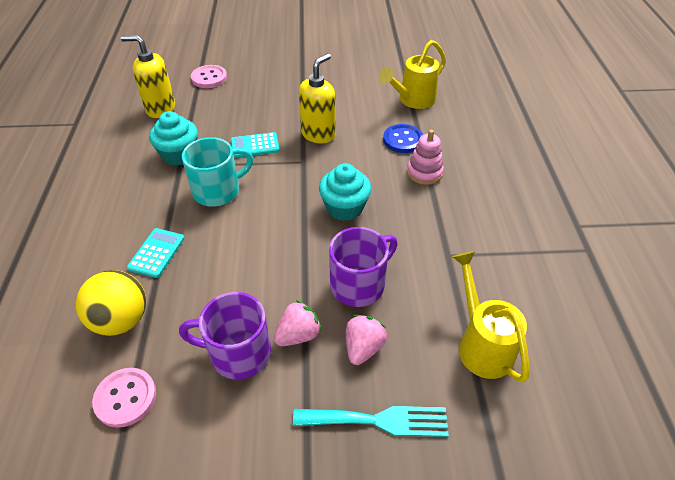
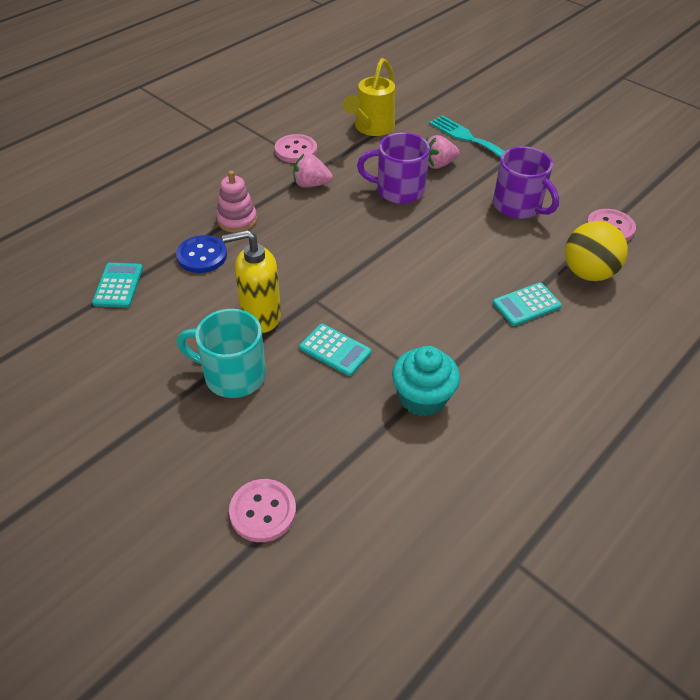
camera: 135 degrees left, 0 degrees up
(160, 109) = (382, 497): yellow soap dispenser -> none
(218, 191) = (423, 325): turquoise mug -> turquoise mug (232, 375)
(298, 335) = (470, 192): pink strawberry -> pink strawberry (311, 184)
(344, 208) = (338, 238): turquoise cupcake -> none
(413, 100) = (118, 285): yellow watering can -> turquoise calculator
(491, 259) = (296, 150): none -> pink button

